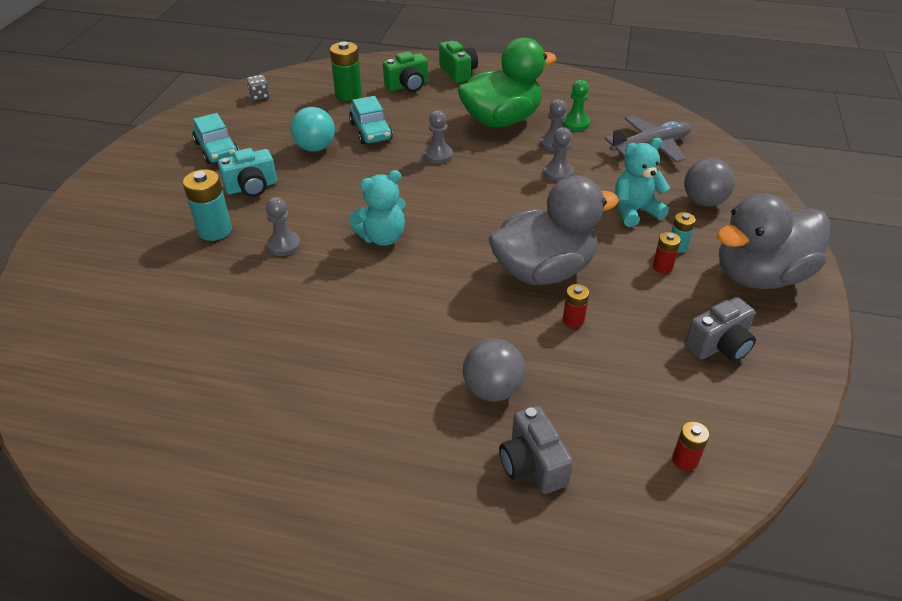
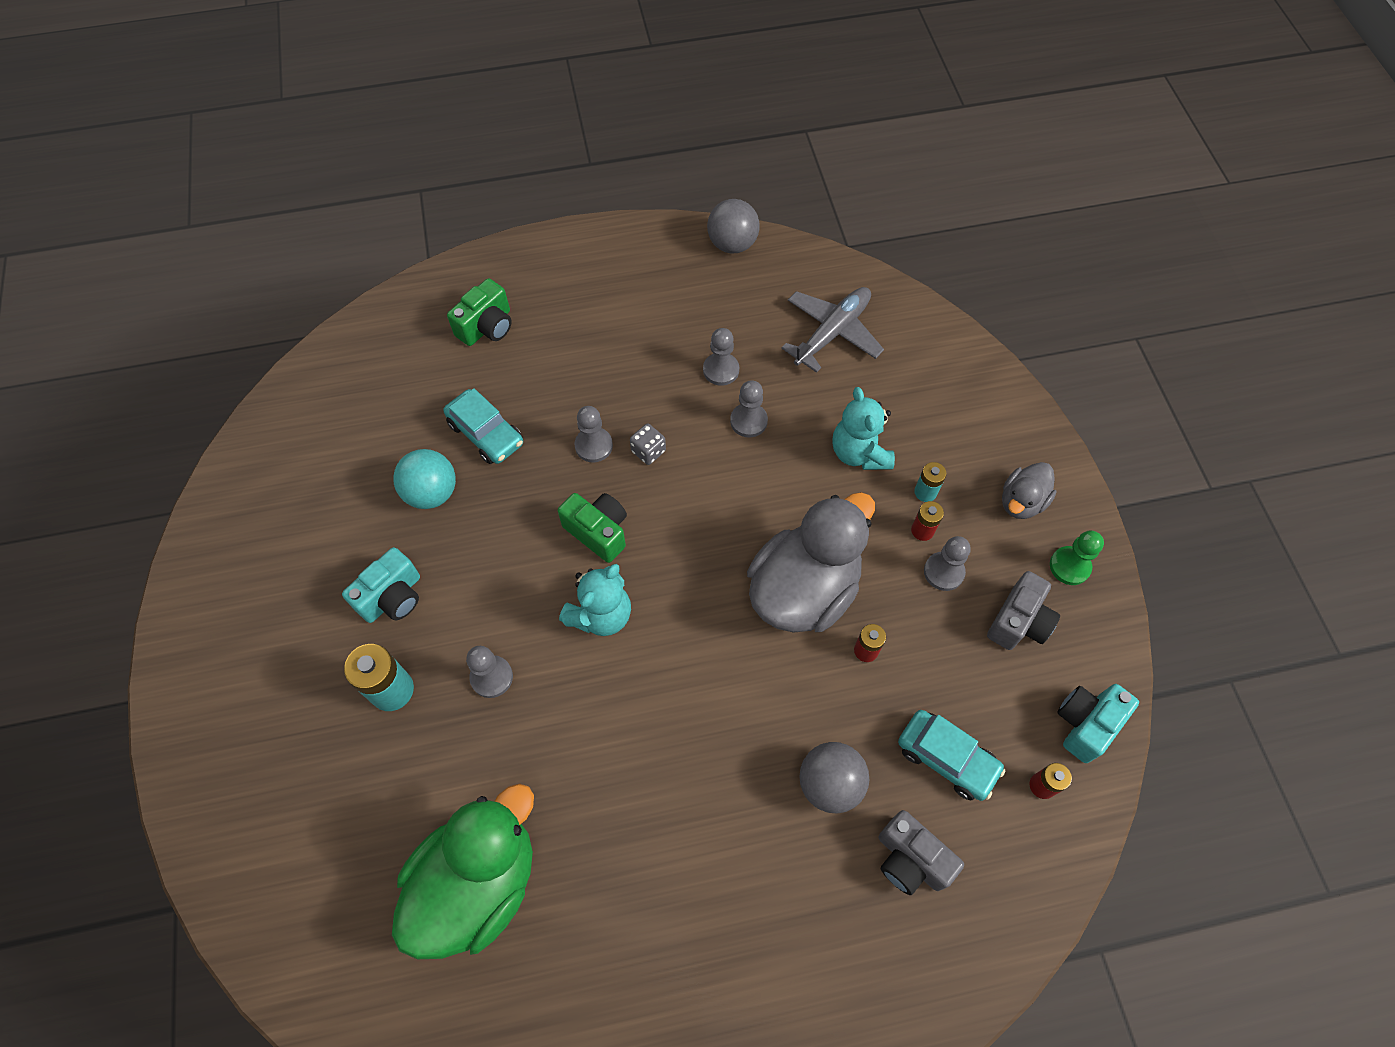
camera: 25 degrees left, 20 degrees up
(217, 149) = (302, 547): turquoise car -> turquoise car (946, 758)
(259, 96) = (296, 421): grey dice -> grey dice (648, 451)
(348, 94) = (416, 372): green battery -> none
(458, 72) = (539, 275): green camera -> green camera (598, 532)
(501, 120) = (639, 350): green duck -> green duck (478, 883)
(575, 123) = (730, 323): green pawn -> green pawn (1069, 566)
(635, 211) = (859, 453): turquoise teddy bear -> turquoise teddy bear turned 60 degrees counterclockwise
(667, 295) = (943, 572): none -> grey pawn
(703, 201) = (925, 407): grey ball -> grey ball (732, 244)
(750, 433) = (1086, 724): none -> turquoise camera
(759, 275) = (1021, 502): grey duck -> grey duck, size x0.50

